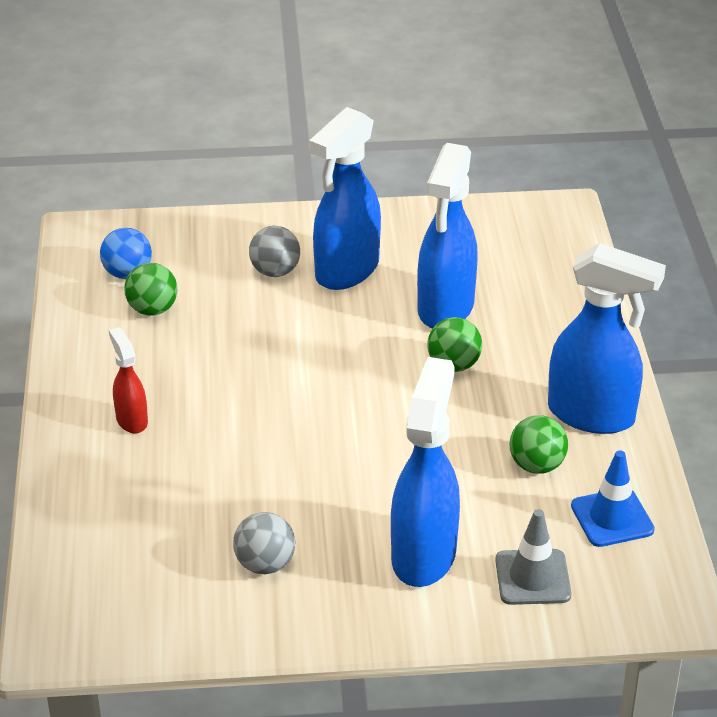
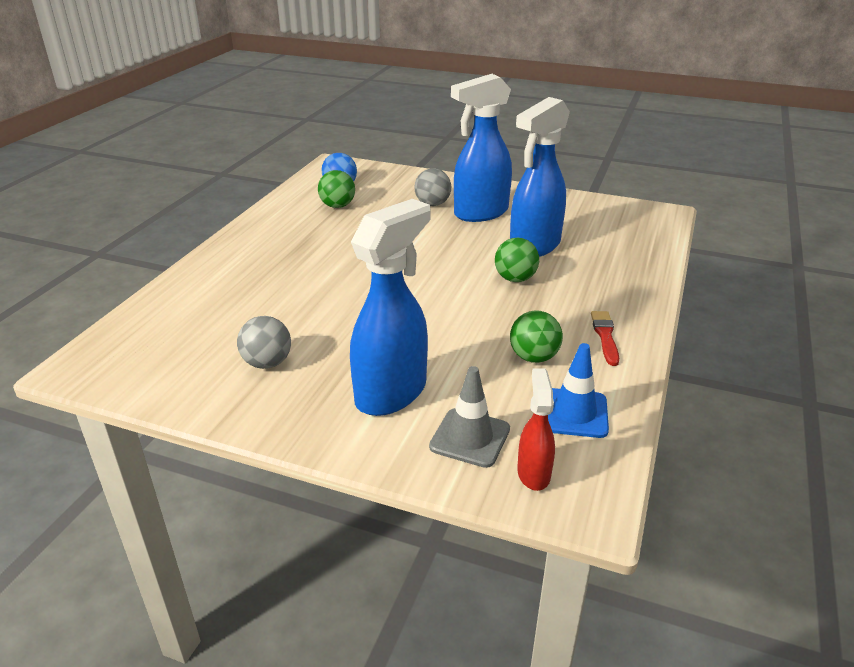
camera: 25 degrees right, 5 degrees down
(131, 420) = (266, 256): red spray bottle -> red spray bottle (533, 473)
(592, 415) = (605, 336): blue spray bottle -> red brush

